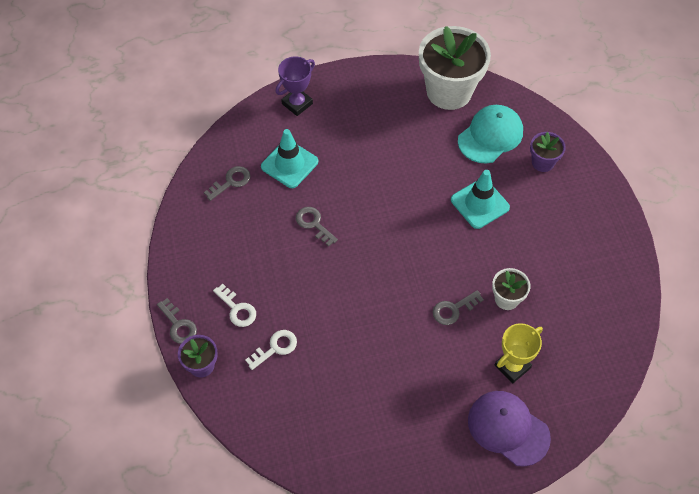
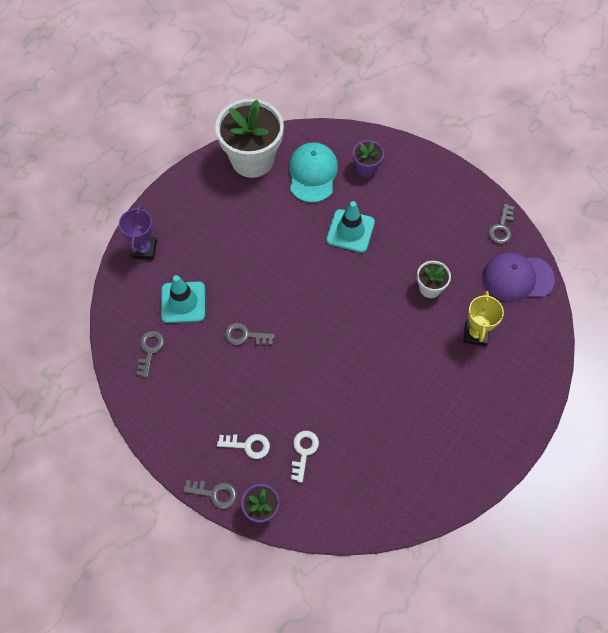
camera: 40 degrees left, 5 degrees up
(453, 309) = (401, 323): grey key -> grey key (501, 228)
(508, 428) = (510, 380): purple cap -> purple cap (517, 278)

